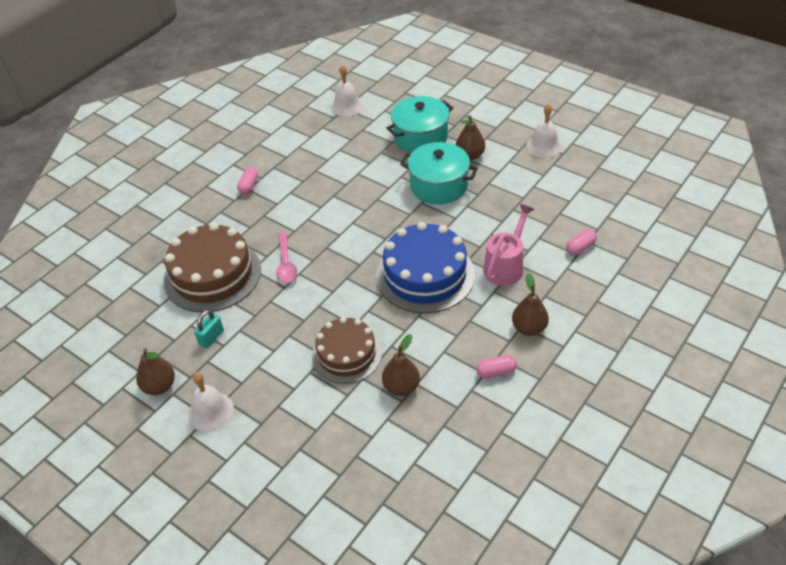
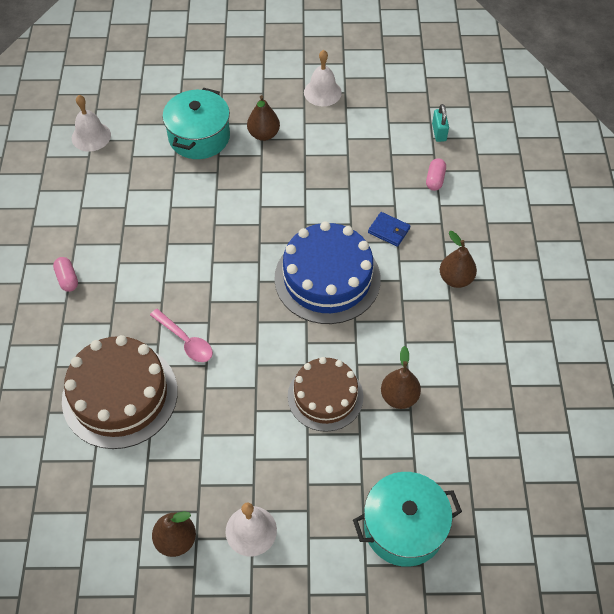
camera: 40 degrees left, 10 degrees up
(211, 337) = (181, 459): turquoise padlock -> turquoise padlock (439, 132)
(439, 185) = (261, 180): turquoise pot -> turquoise pot (404, 527)
(496, 372) = (463, 335): pink capsule -> none
(506, 266) = (389, 230): pink watering can -> blue wallet

